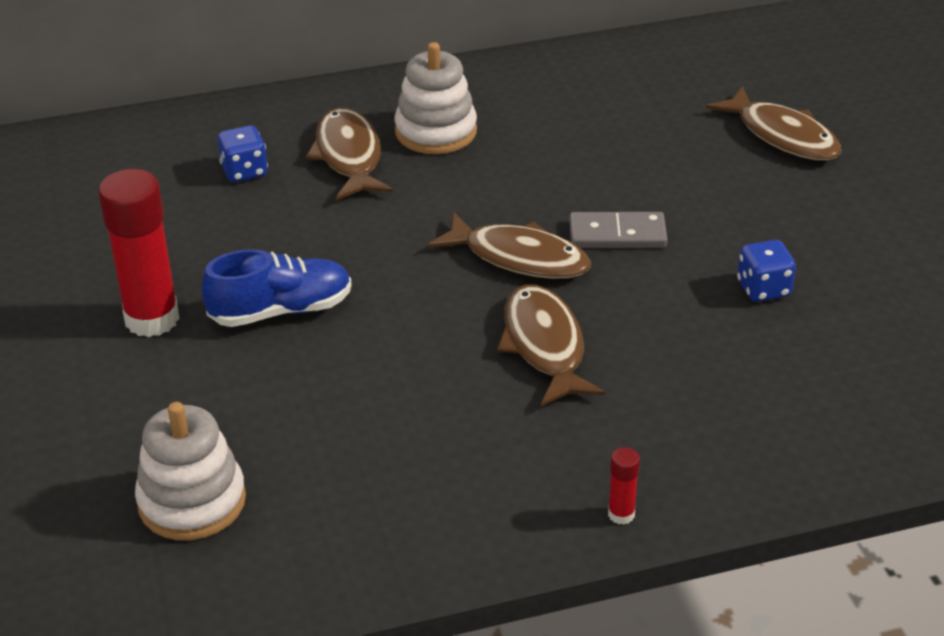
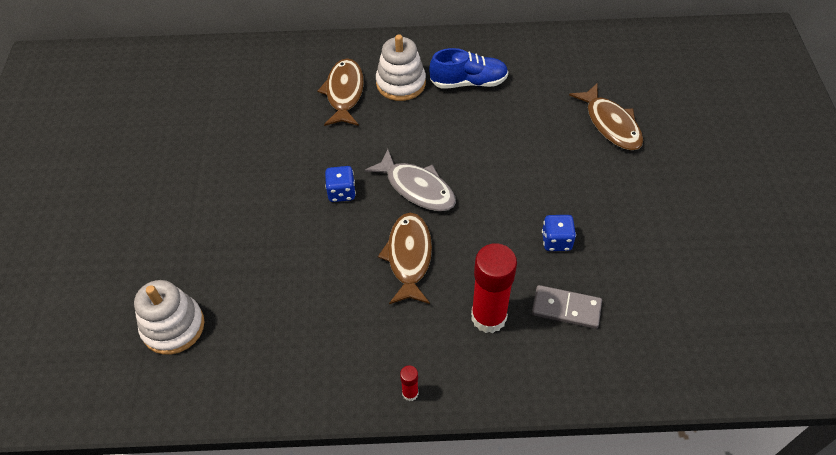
camera: 15 degrees right, 15 degrees up
(152, 319) = (195, 191): red glue stick -> red glue stick (488, 317)
(244, 171) = (281, 93): blue dice -> blue dice (341, 192)
(281, 310) = (267, 200): blue shoe -> blue shoe (469, 82)
(519, 258) = (417, 188): brown fish -> grey fish
(617, 235) = (481, 181): grey domino -> grey domino (566, 308)

